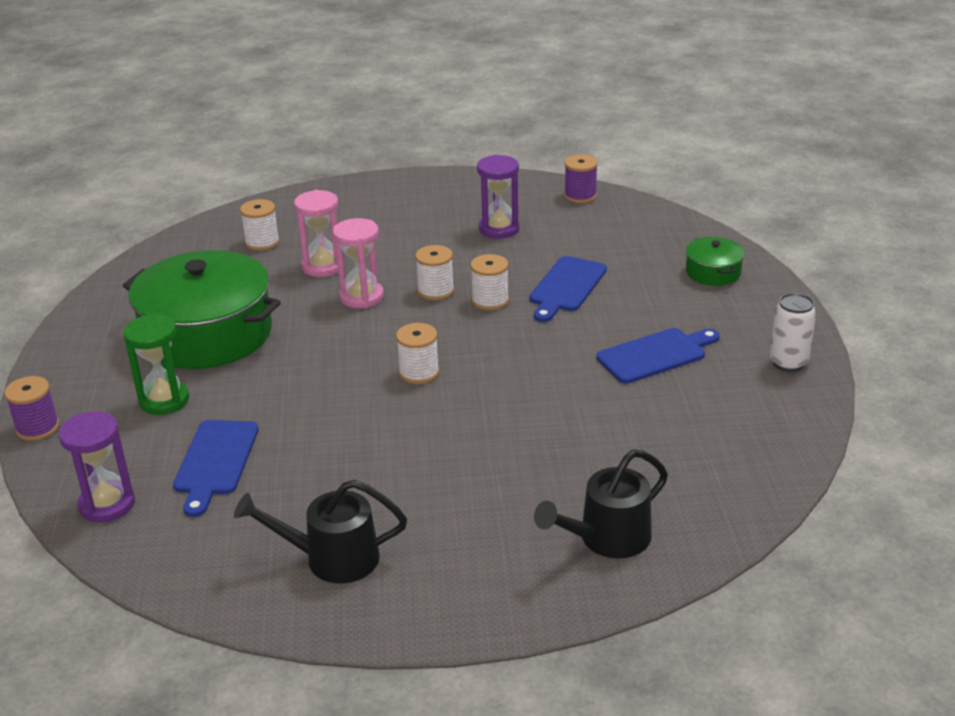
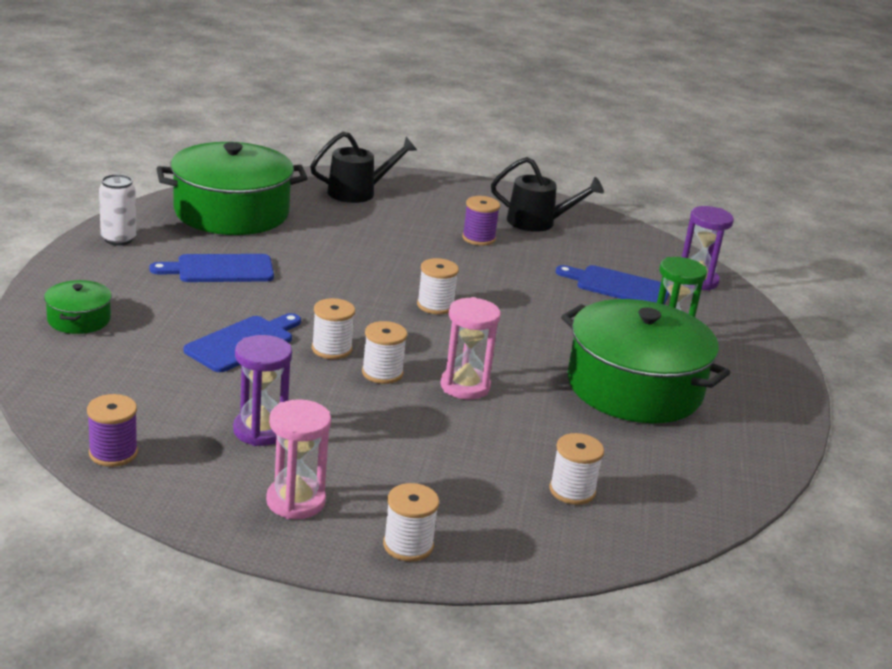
camera: 170 degrees left, 5 degrees down
(37, 428) = (776, 342): purple spool -> purple spool (478, 238)
(215, 462) = (618, 286): blue cutting board -> blue cutting board turned 90 degrees counterclockwise
(323, 266) = (499, 434): pink hourglass -> pink hourglass (295, 501)
(365, 192) = (408, 545): none -> white spool
(724, 441) = (231, 212): none -> green pot

